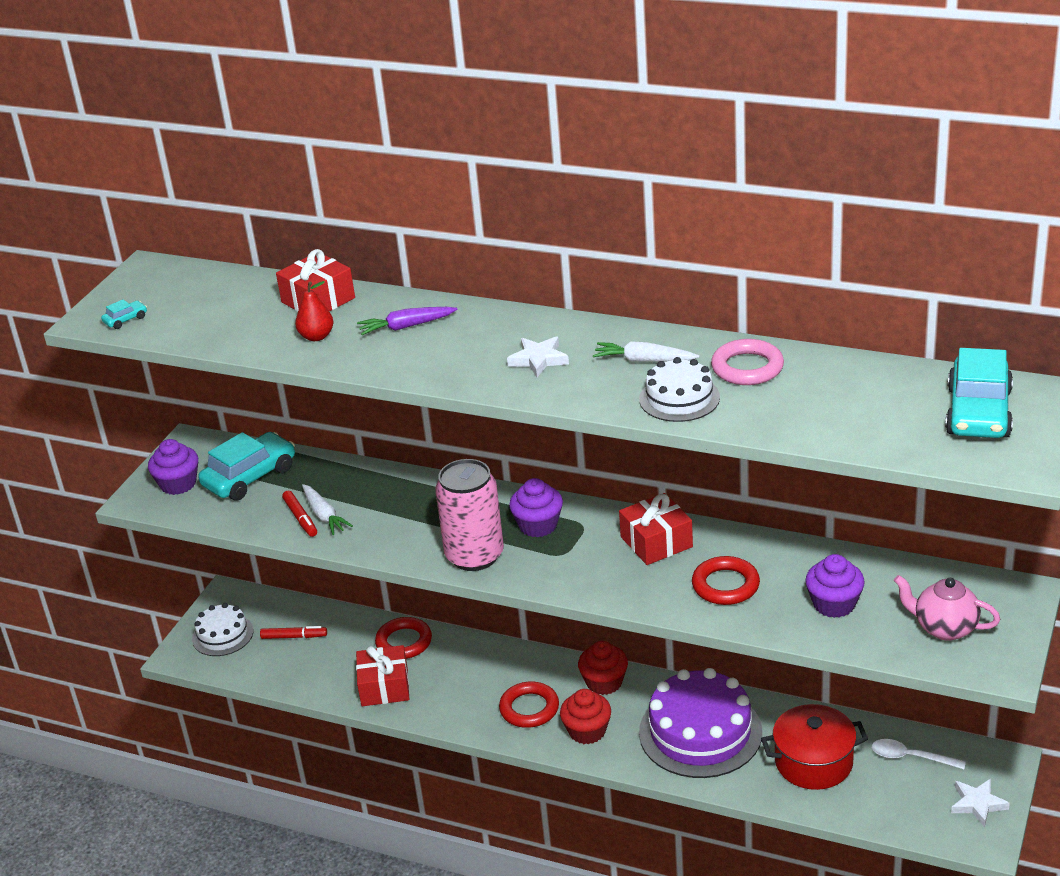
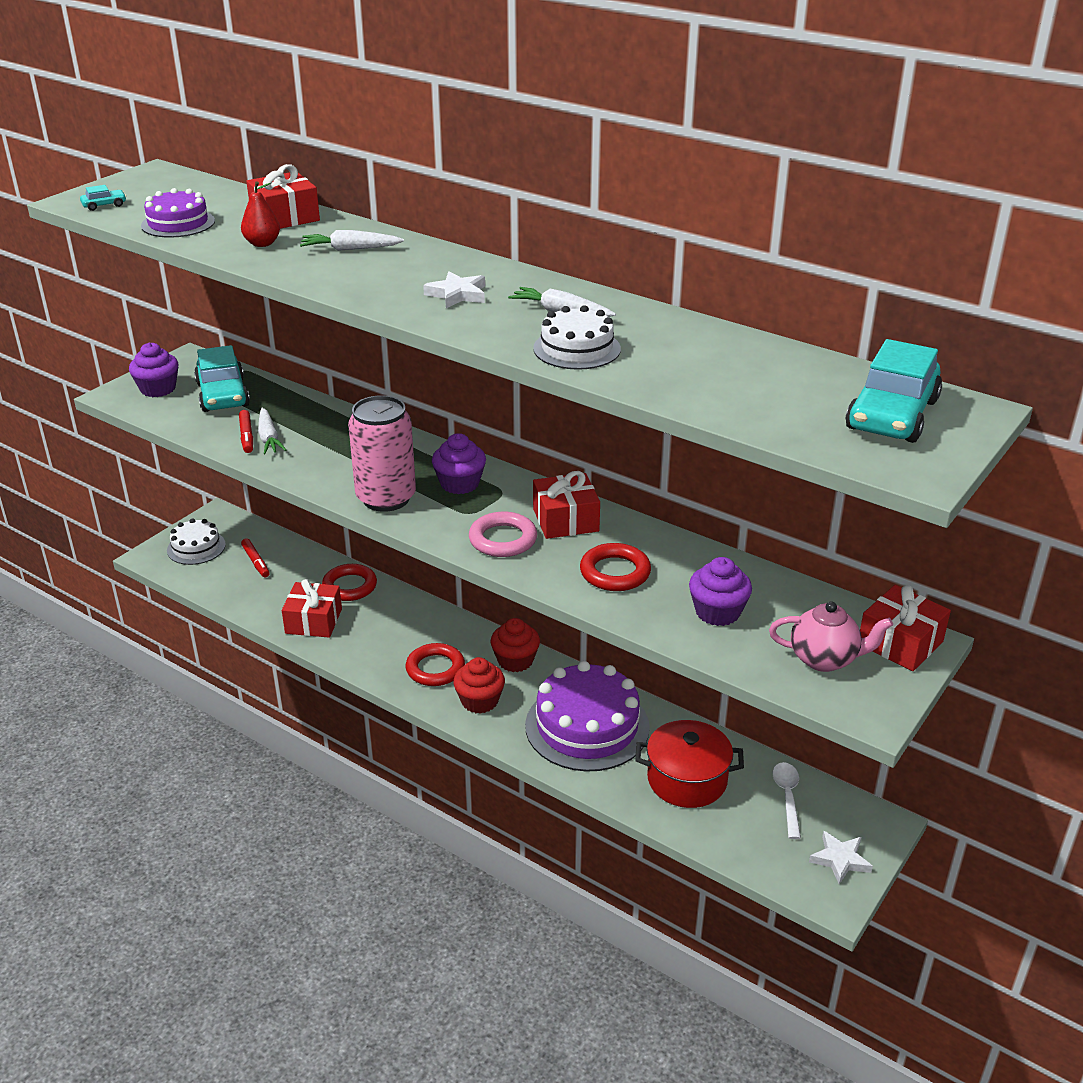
camera: 10 degrees right, 0 degrees up
(216, 328) = (178, 223): none -> purple cake
(250, 477) = (223, 395): turquoise car -> turquoise car turned 105 degrees clockwise
(293, 637) = (256, 561): red marker -> red marker turned 45 degrees clockwise
(406, 326) = (350, 249): purple carrot -> white carrot
(747, 368) = (662, 335): pink ring -> pink ring (503, 539)
(910, 757) = (787, 797): white spoon -> white spoon turned 60 degrees clockwise
(944, 628) = (824, 659): pink teapot -> pink teapot turned 150 degrees clockwise
(1003, 598) = (900, 643): none -> red gift

